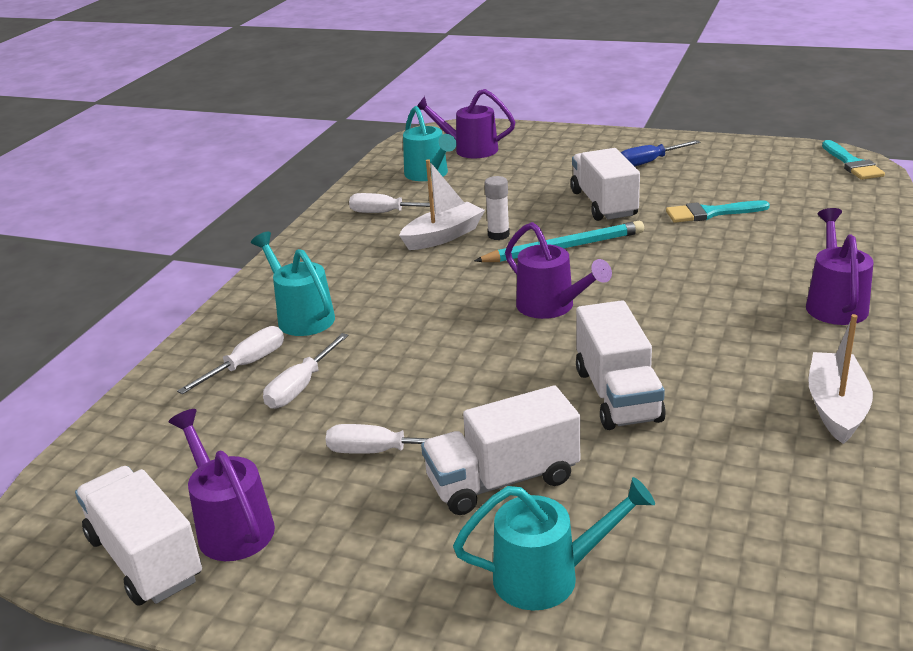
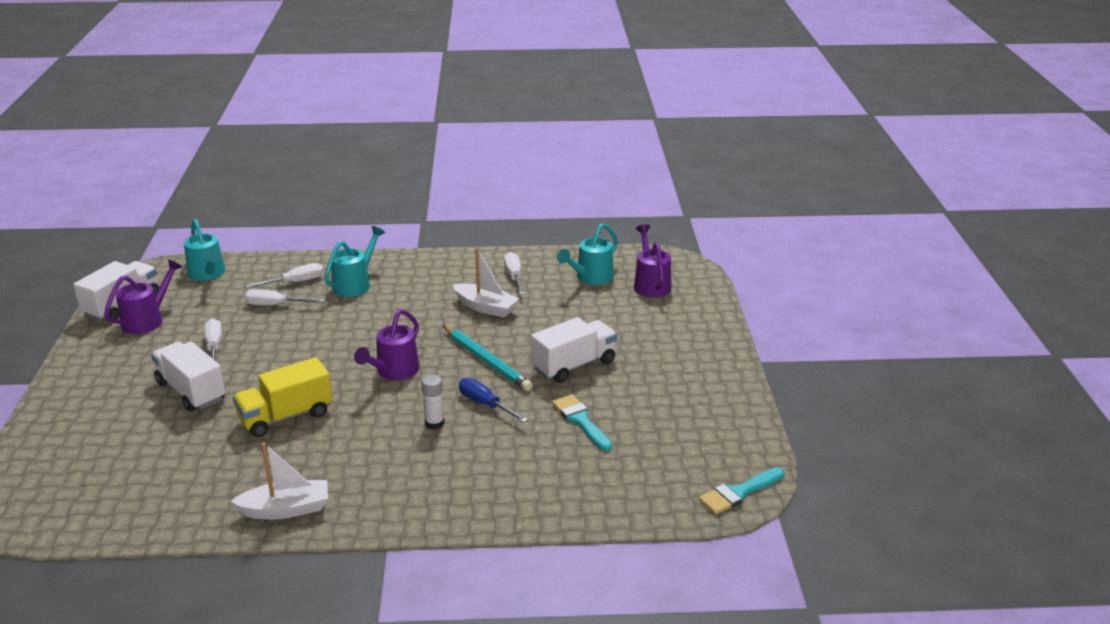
camera: 65 degrees right, 0 degrees up
(246, 365) = (295, 282): white screwdriver -> white screwdriver turned 45 degrees counterclockwise
(498, 235) = (497, 329): white glue stick -> white glue stick (434, 423)
(549, 576) = (110, 421): turquoise watering can -> turquoise watering can (208, 274)
(617, 395) = (286, 416): white truck -> yellow truck
(648, 162) = (673, 374): blue screwdriver -> blue screwdriver (485, 404)
(835, 303) = (438, 499): purple watering can -> none

